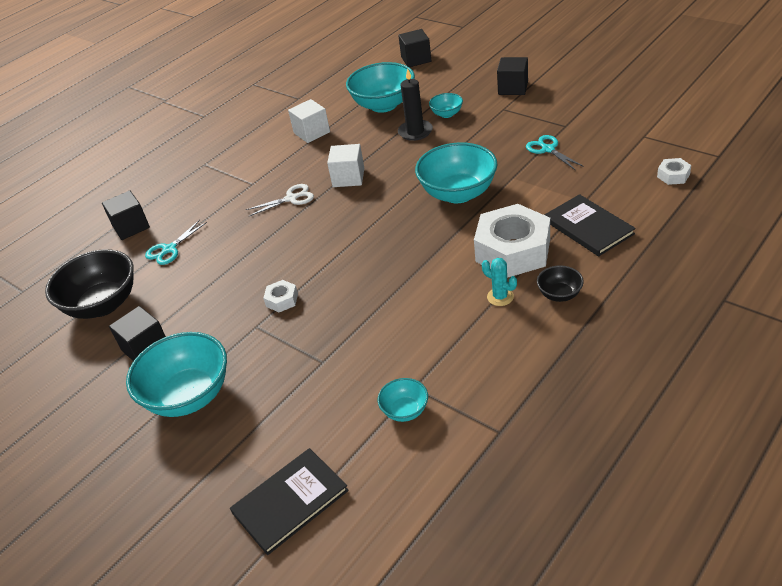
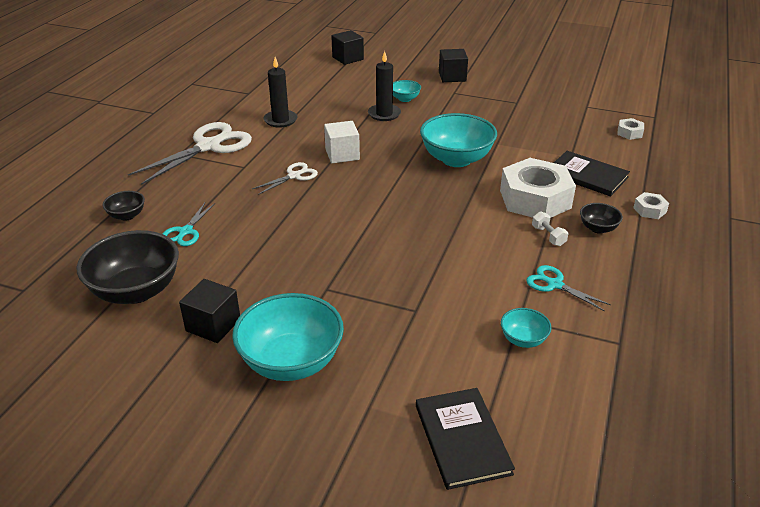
camera: 25 degrees left, 5 degrees down
(131, 227) = (127, 215): black cube -> black bowl
(232, 158) = (208, 146): none -> white scissors
(282, 300) = (339, 263): white nut -> white nut (649, 210)
(290, 502) = (462, 439): black book -> black book turned 45 degrees counterclockwise
(311, 132) = (280, 120): white cube -> black candle
(384, 105) = (339, 95): turquoise bowl -> none
(500, 297) = (548, 236): turquoise cactus -> white dumbbell
(548, 149) = (514, 120): turquoise scissors -> turquoise scissors (555, 284)

